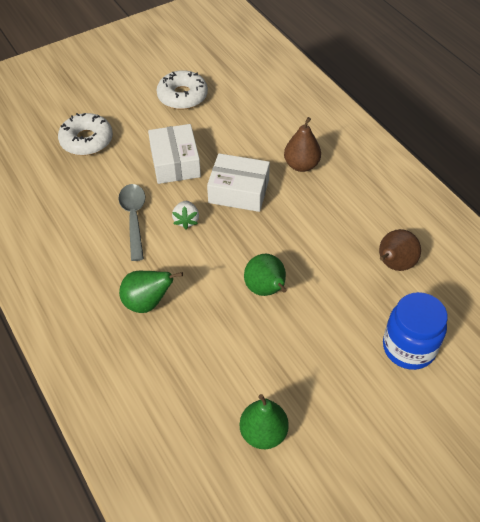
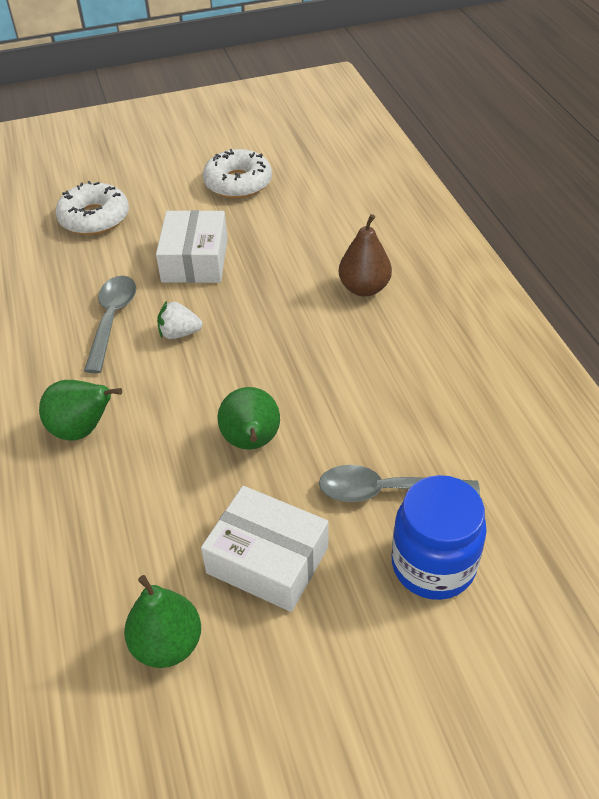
camera: 15 degrees right, 5 degrees down
(186, 220) = (179, 333): white strawberry -> white strawberry turned 75 degrees clockwise
(239, 191) = (265, 308): white box -> white box (267, 560)
(364, 306) = (386, 491): none -> grey spoon
(394, 264) = (451, 441): brown pear -> none

